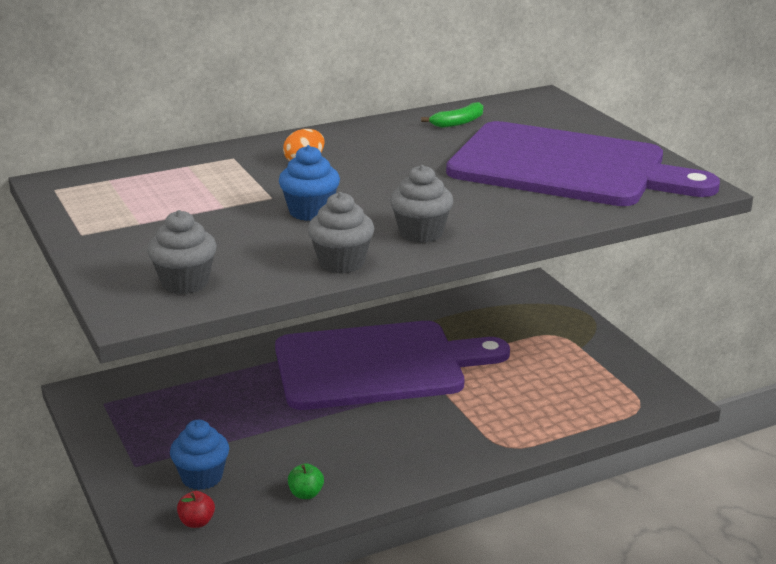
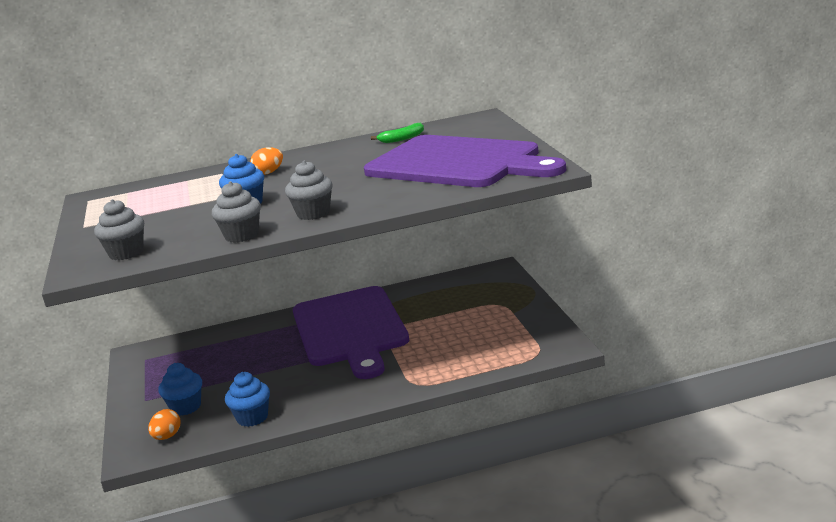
camera: 15 degrees right, 5 degrees down
(197, 522) = (167, 437): red apple -> orange egg
(306, 494) = (252, 418): green apple -> blue cupcake
(378, 365) = (350, 329): purple cutting board -> purple cutting board turned 75 degrees clockwise

